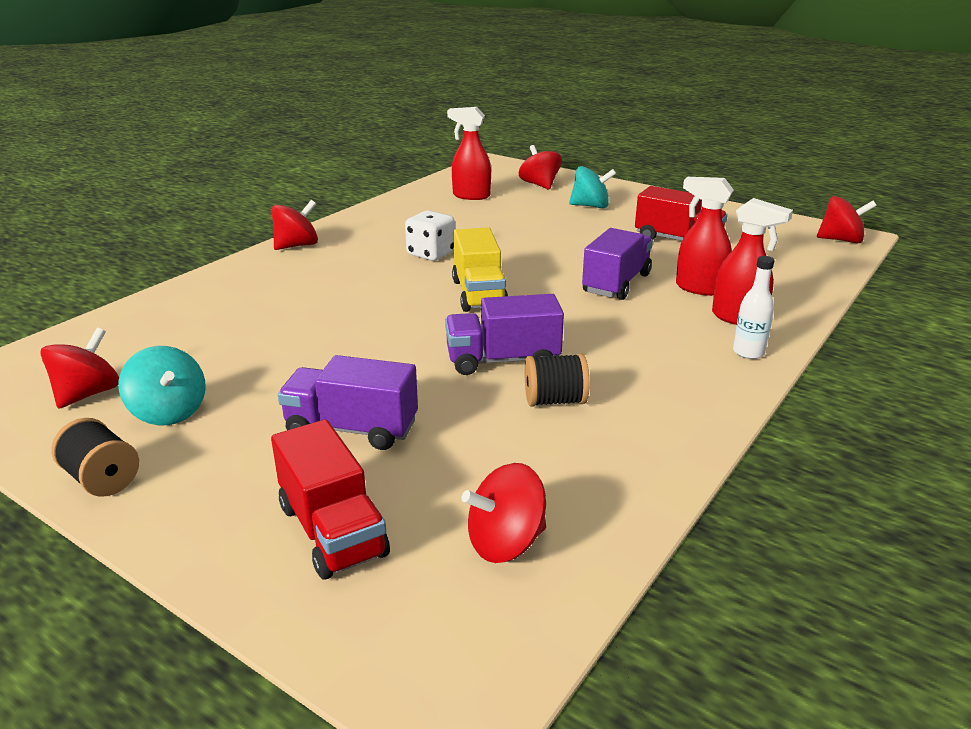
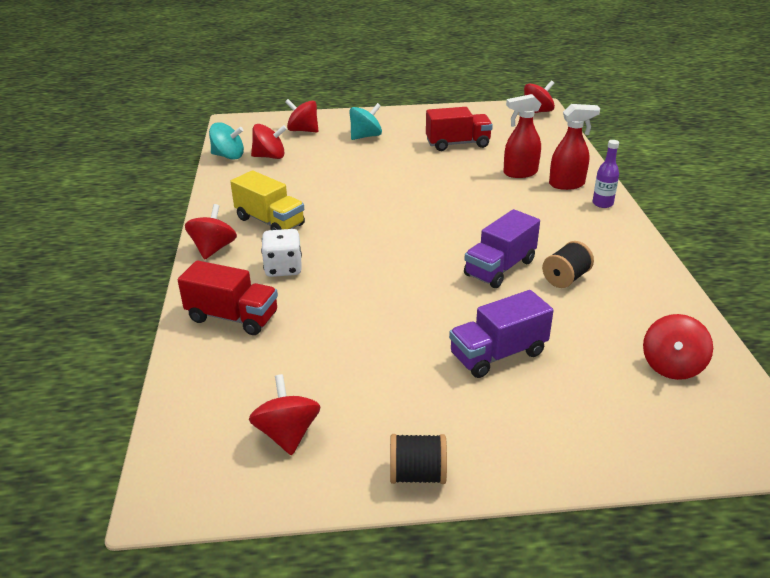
camera: 40 degrees left, 5 degrees up
(169, 412) = (371, 410): turquoise spinning top -> turquoise spinning top (228, 156)
(332, 530) = (593, 413): red truck -> red truck (232, 317)
(431, 254) = (326, 214): white dice -> white dice (283, 268)
(471, 196) = (270, 156): red spray bottle -> red spinning top
(479, 294) = (410, 231): yellow truck -> yellow truck (270, 222)
(616, 283) = (474, 188): purple truck -> none
(748, 352) = (602, 204): white bottle -> purple bottle

